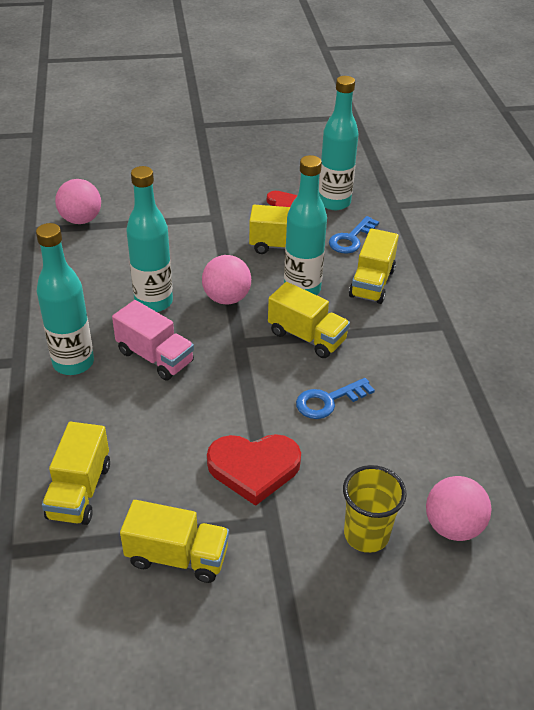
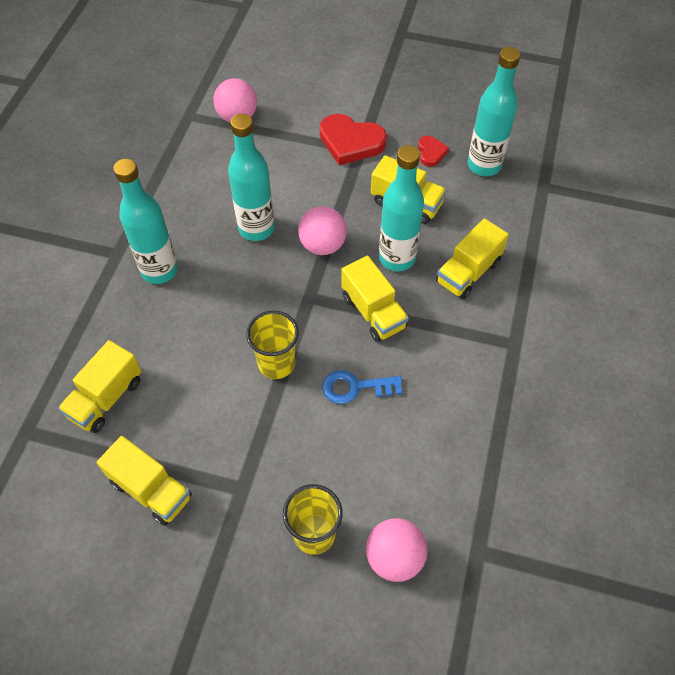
camera: 25 degrees right, 15 degrees up
(155, 357) = (229, 287): pink truck -> none
(241, 405) = (276, 363): none -> yellow cup
(254, 468) = (254, 431): red heart -> red heart (351, 142)
(351, 239) = (477, 214): blue key -> none

